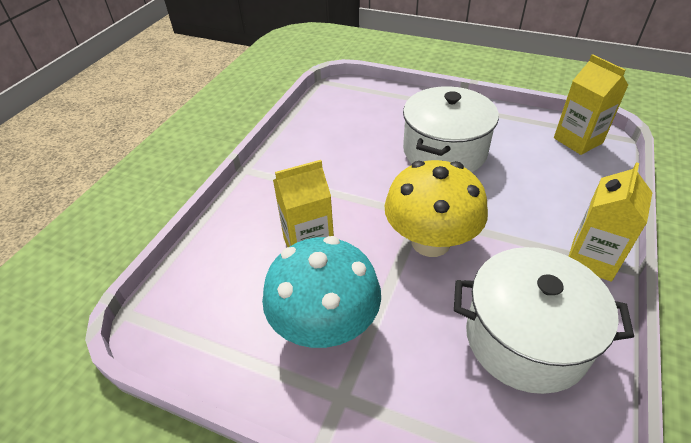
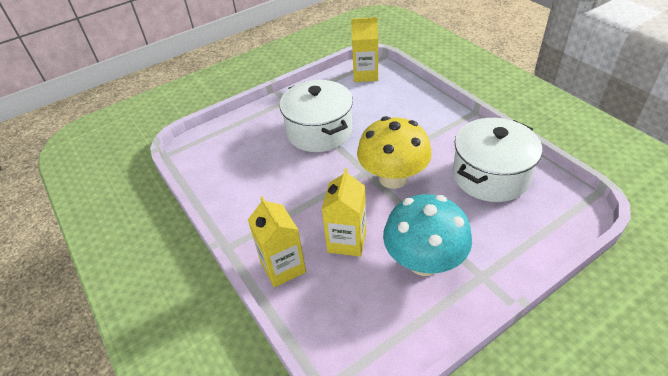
camera: 55 degrees left, 0 degrees up
(592, 259) = (456, 122): yellow carton -> yellow carton (283, 267)

